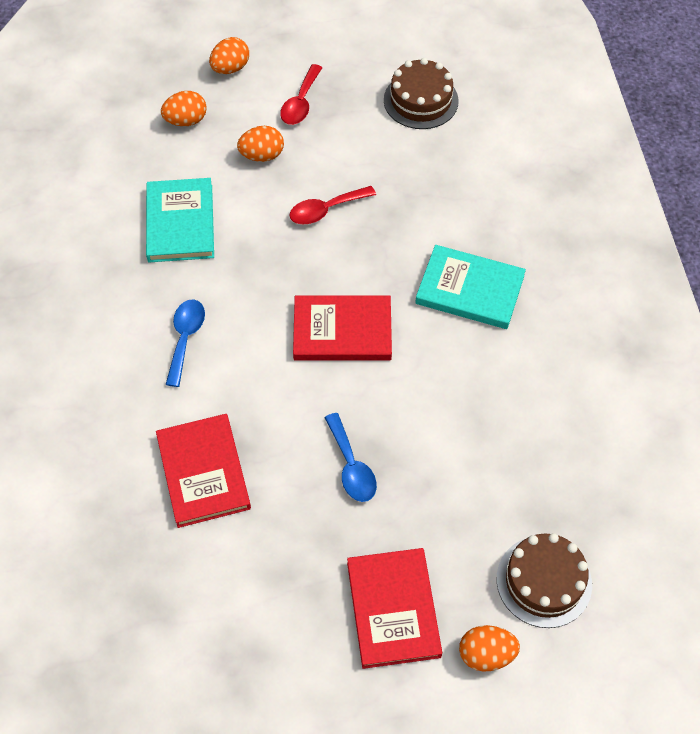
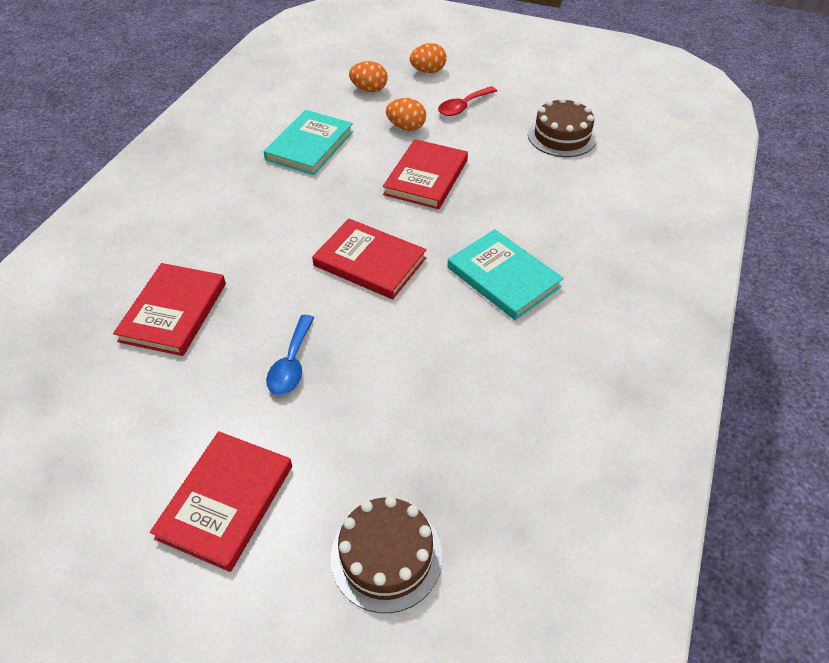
camera: 30 degrees right, 10 degrees down
(185, 338) = (246, 217): blue spoon -> none
(325, 210) = (426, 177): red spoon -> red book
(486, 654) = (275, 595): orange egg -> none

